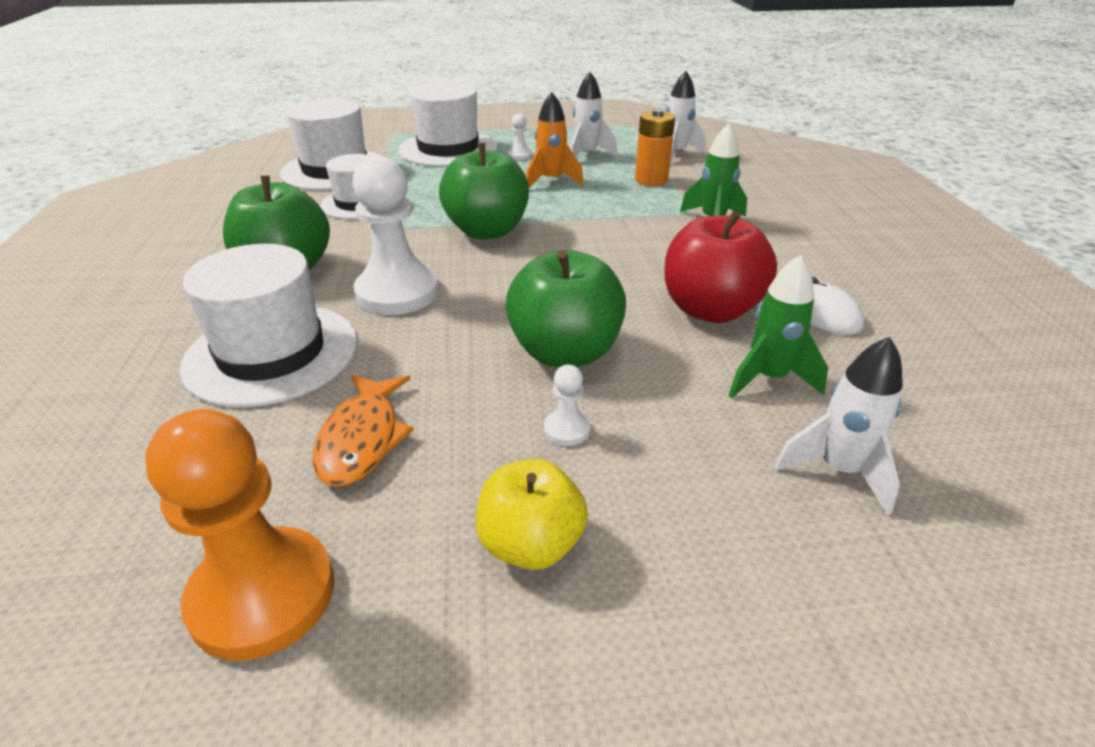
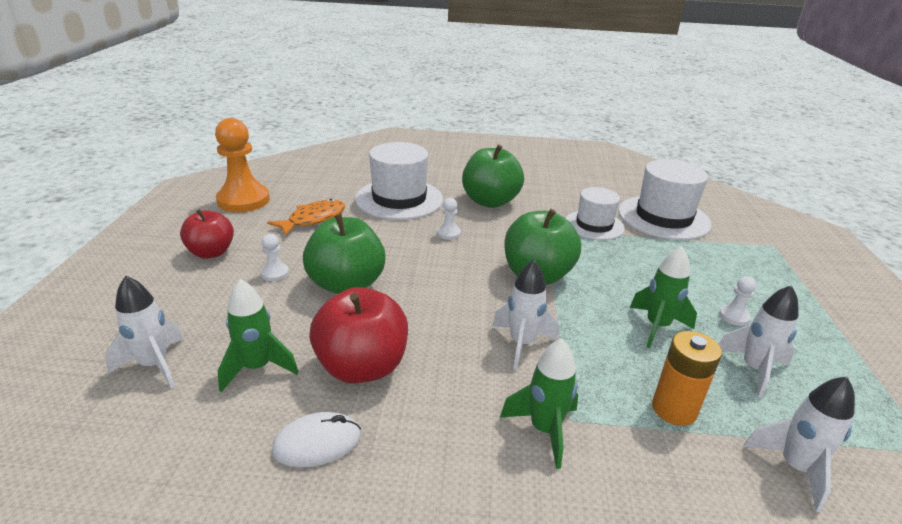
camera: 100 degrees right, 5 degrees down
(362, 439) = (313, 219): orange fish -> orange fish turned 120 degrees clockwise
(397, 292) = (448, 233): white pawn -> white pawn, size x0.44
(448, 149) = (738, 273): white hat -> none
(531, 544) = (211, 252): yellow apple -> red apple
(551, 181) = (657, 327): orange rocket -> green rocket
(614, 233) = (522, 344): none -> white rocket

